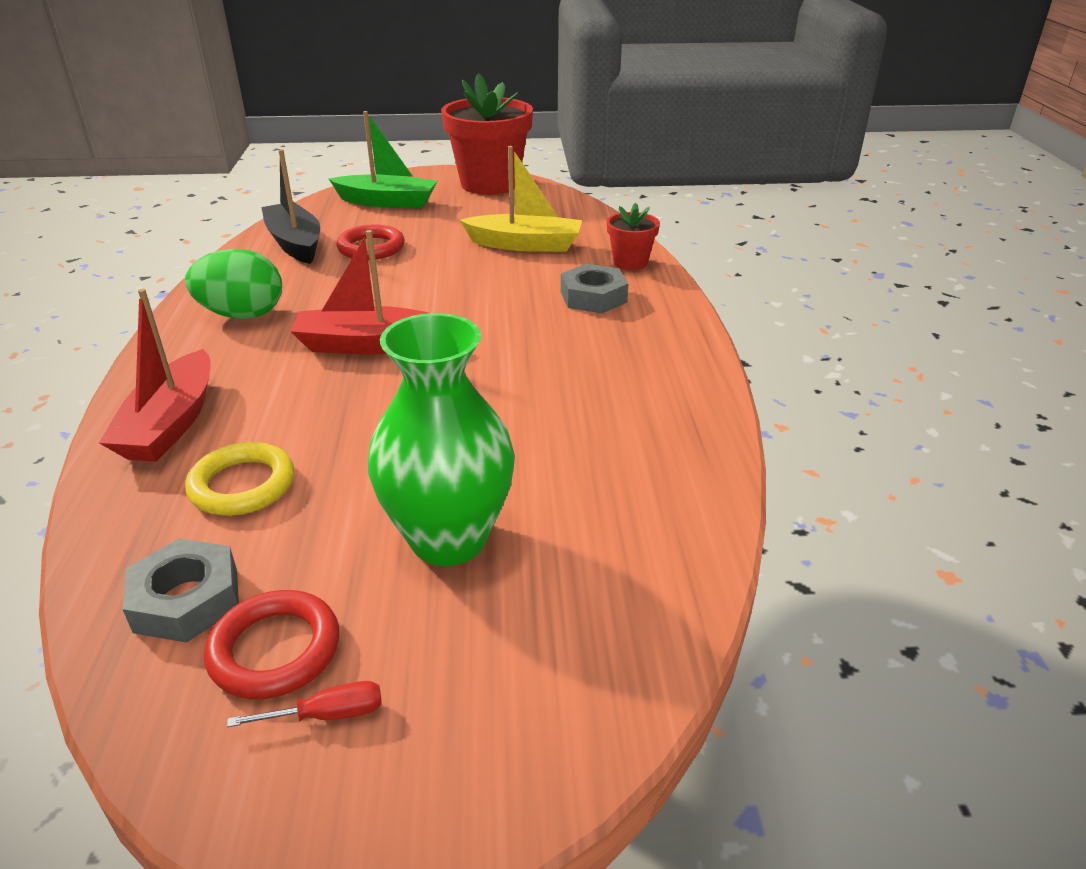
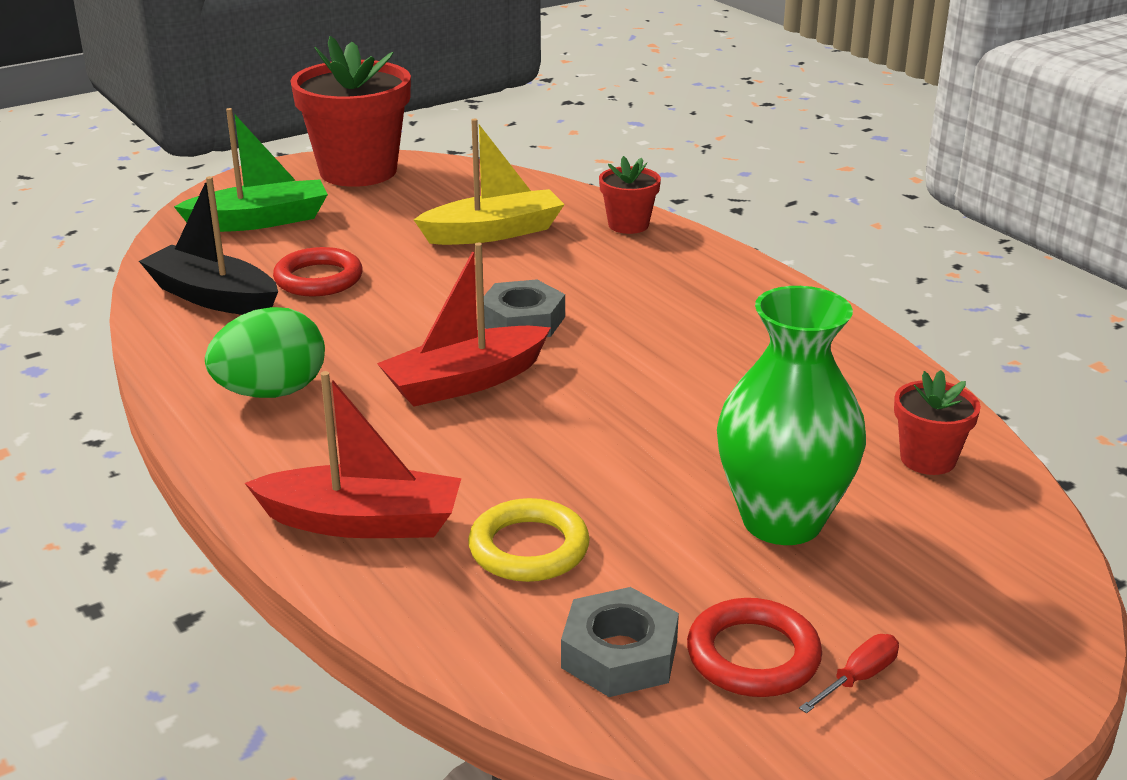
camera: 30 degrees left, 5 degrees down
(171, 423) = (362, 522): red boat -> red boat turned 60 degrees counterclockwise
(593, 297) = (635, 270): grey nut -> grey nut (522, 320)
(641, 532) = (927, 459): none -> red flower pot

